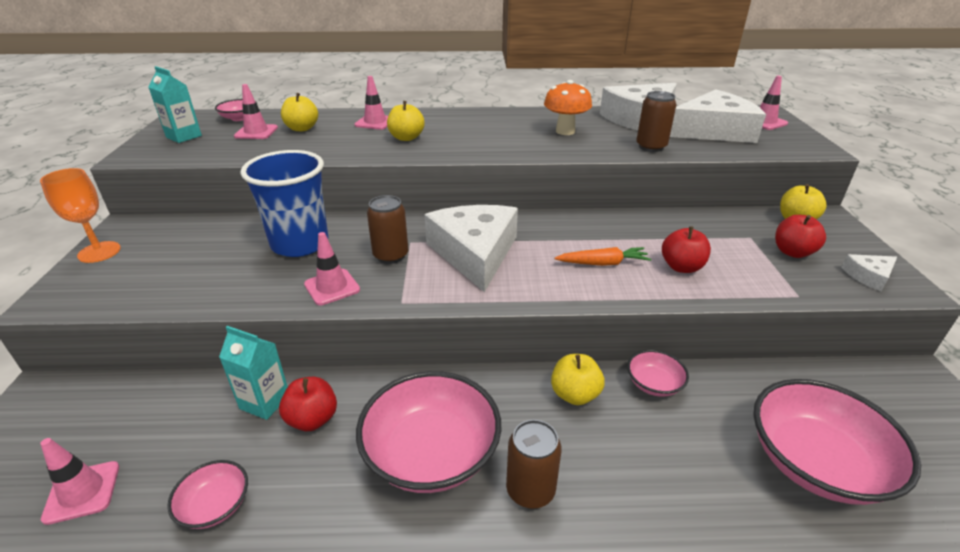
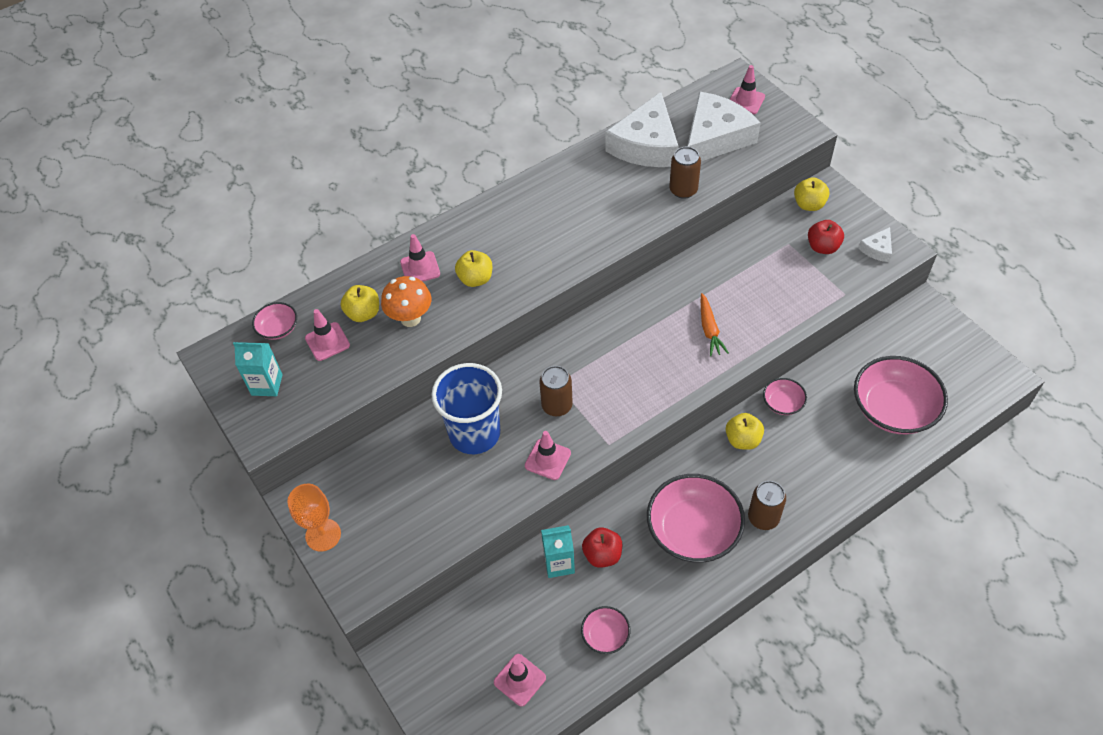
camera: 30 degrees left, 20 degrees up
(475, 253) = (615, 368): white cheese -> none
(565, 131) = (599, 198): orange mushroom -> orange mushroom (410, 318)
(602, 263) = (709, 329): orange carrot -> orange carrot turned 120 degrees clockwise
(681, 267) = (762, 304): red apple -> none

